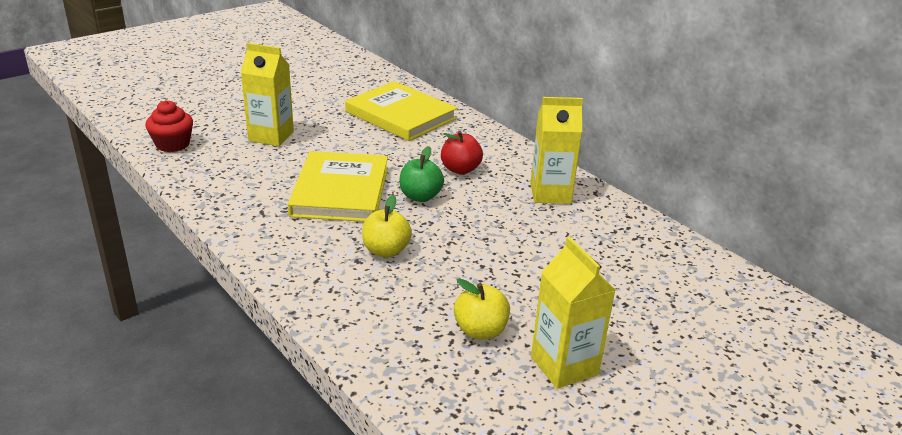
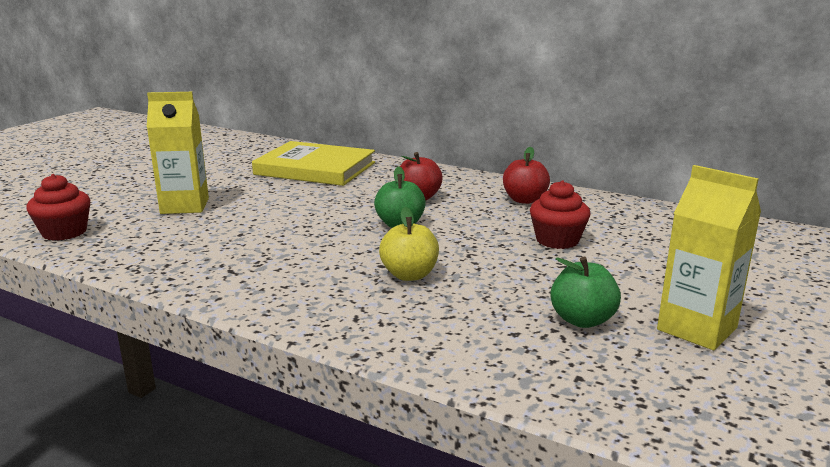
camera: 20 degrees left, 10 degrees down
(340, 191) = (308, 236): yellow book -> none
(480, 330) = (582, 320): yellow apple -> green apple
(536, 246) = (557, 240): none -> red cupcake
(550, 193) = (524, 200): yellow carton -> red apple

